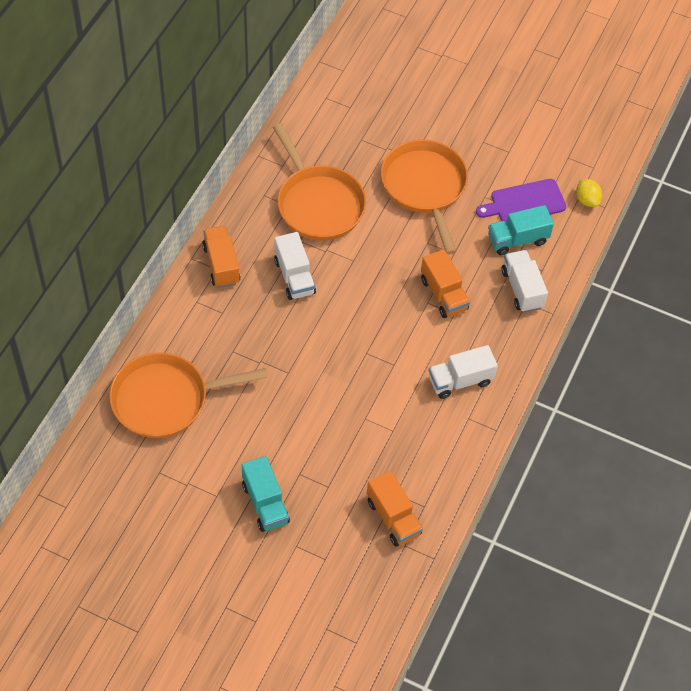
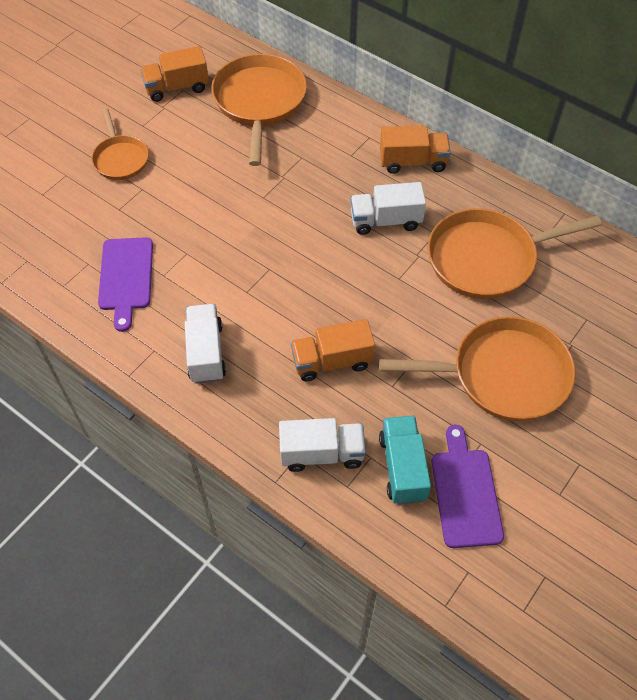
camera: 105 degrees right, 0 degrees up
(265, 503) = (120, 159): turquoise truck -> orange pan
(393, 518) = (61, 256): orange truck -> orange truck (177, 88)
(403, 458) = (126, 278): none -> purple cutting board
(587, 200) = (461, 582): yellow lemon -> none

